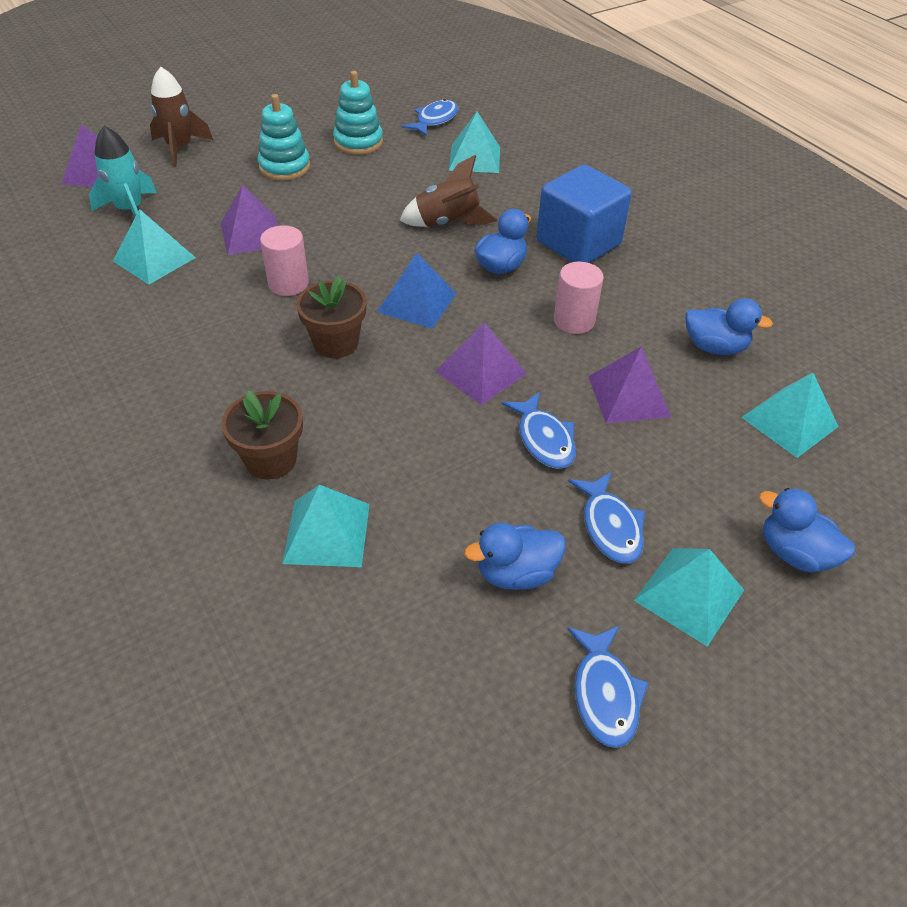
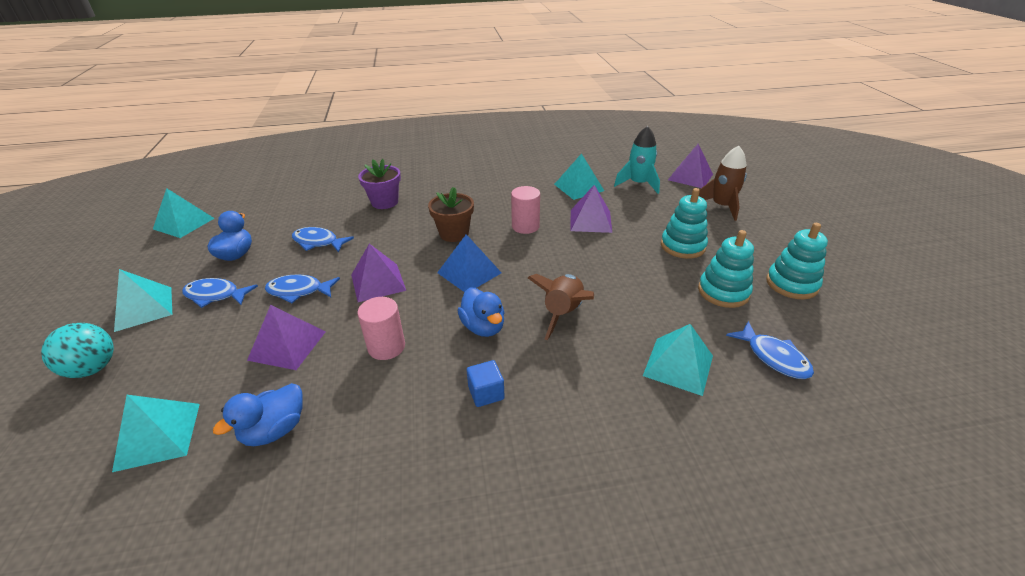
camera: 115 degrees right, 10 degrees down
(271, 460) = (384, 202): brown flower pot -> purple flower pot
(326, 111) = (791, 284): none -> turquoise stacking toy
(326, 533) = (325, 209): turquoise pyramid -> turquoise pyramid (184, 223)
(578, 243) = (486, 393): blue cube -> blue cube, size x0.43
(604, 693) = (152, 261): blue fish -> blue fish (318, 242)
(794, 553) = (93, 368): blue duck -> turquoise ball

